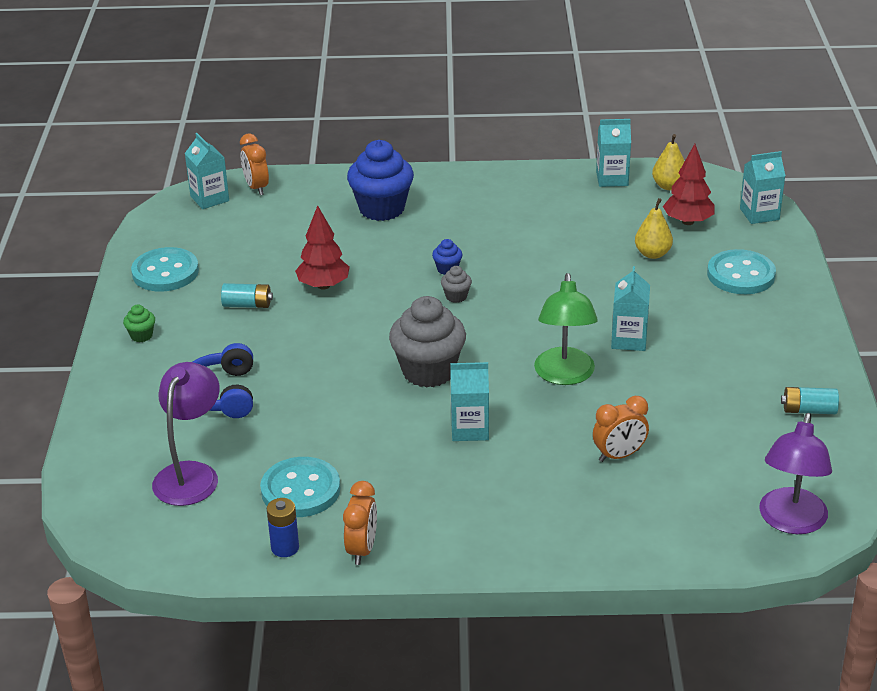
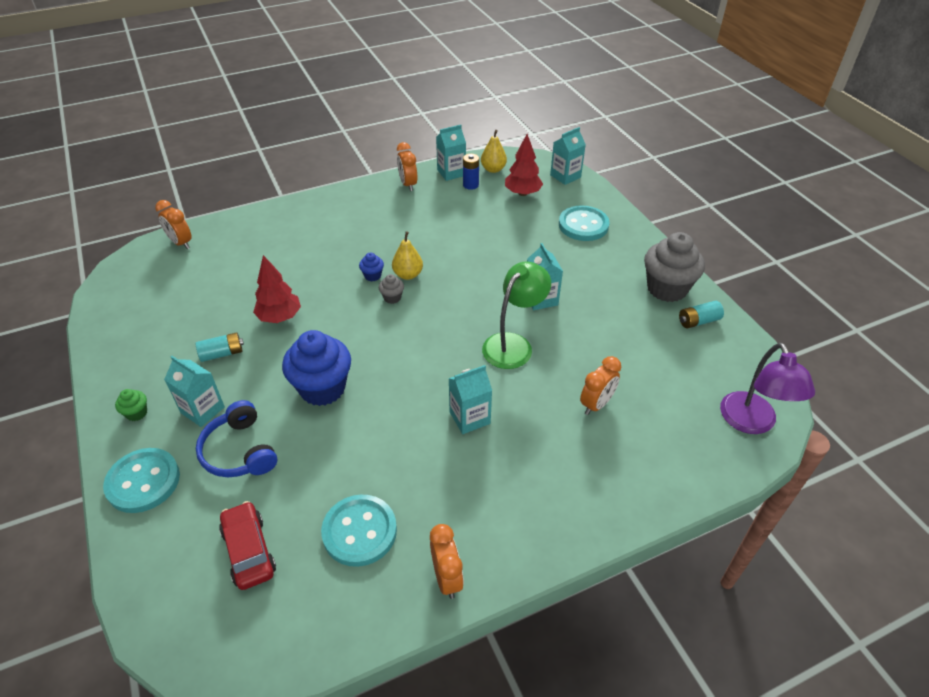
camera: 25 degrees left, 10 degrees up
(165, 272) = (133, 342): turquoise button -> turquoise button (143, 481)
(191, 474) = (249, 551): purple lamp -> red car
(209, 198) = (144, 262): turquoise carton -> turquoise carton (202, 410)
(285, 547) = (376, 603): blue battery -> blue battery (470, 185)
(382, 209) = (294, 237): blue cupcake -> blue cupcake (322, 388)
(428, 371) = (407, 373): grey cupcake -> grey cupcake (667, 288)
(549, 181) = (408, 184): none -> orange clock
(564, 375) = (513, 344): green lamp -> green lamp turned 120 degrees counterclockwise
(652, 254) = (514, 224): yellow pear -> yellow pear (408, 275)

